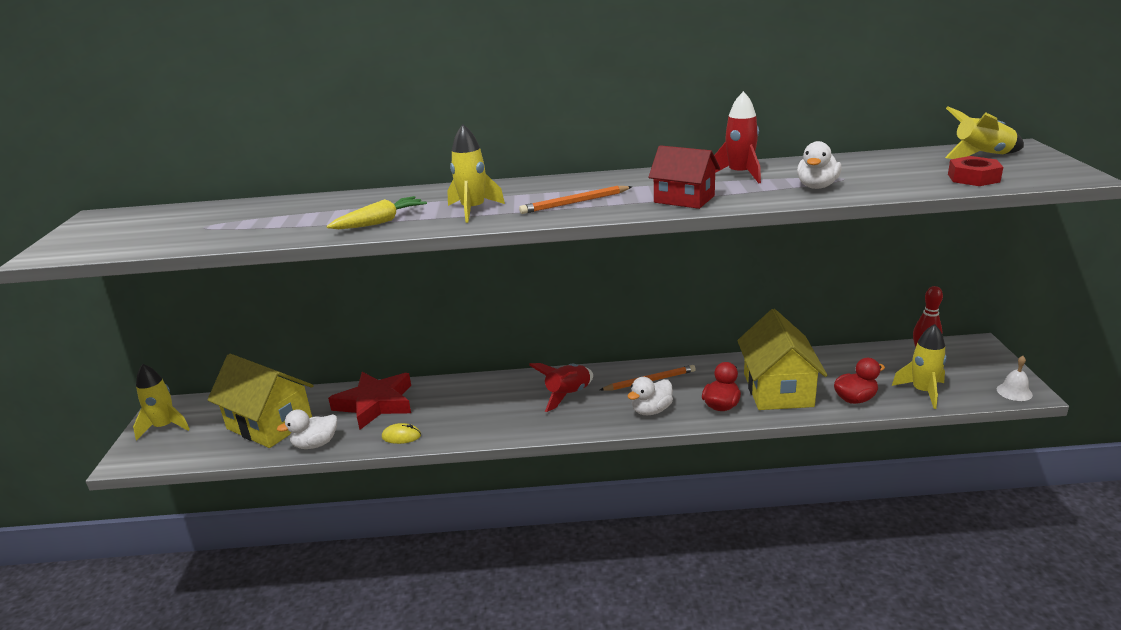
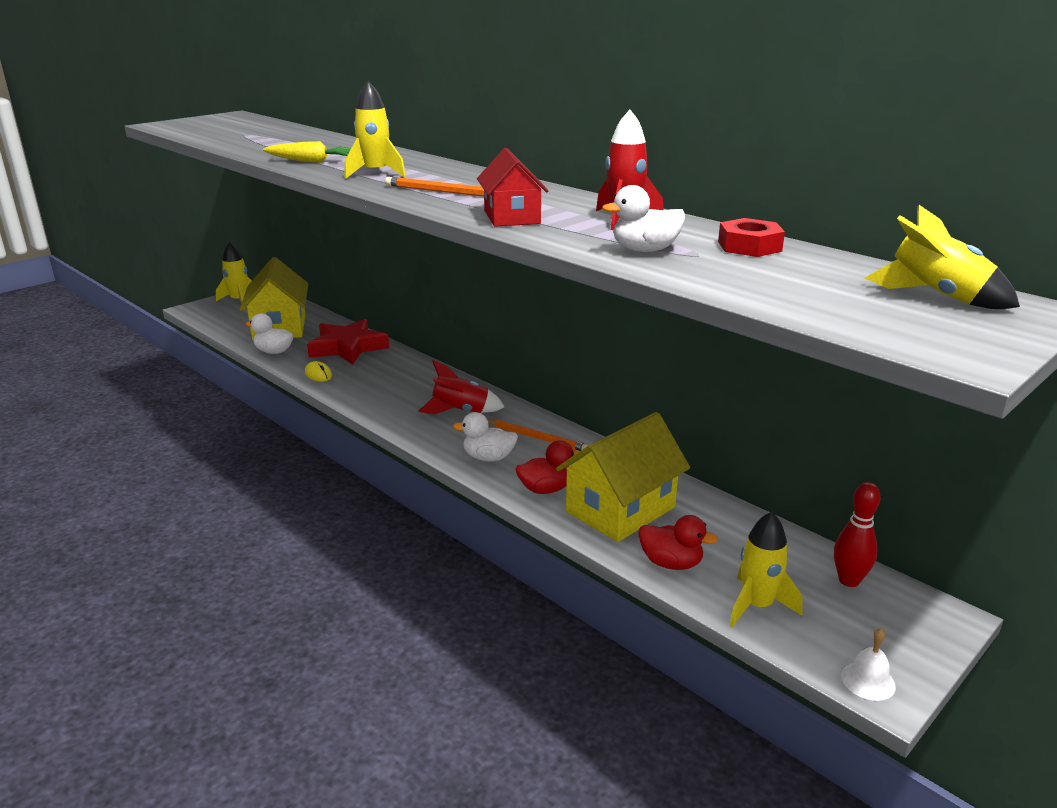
camera: 45 degrees right, 0 degrees up
(973, 178) = (827, 306): red nut -> red nut (749, 246)

